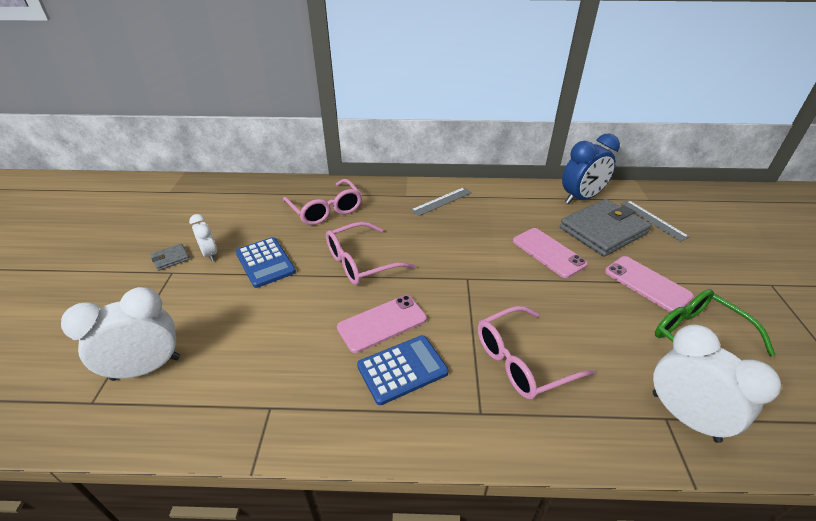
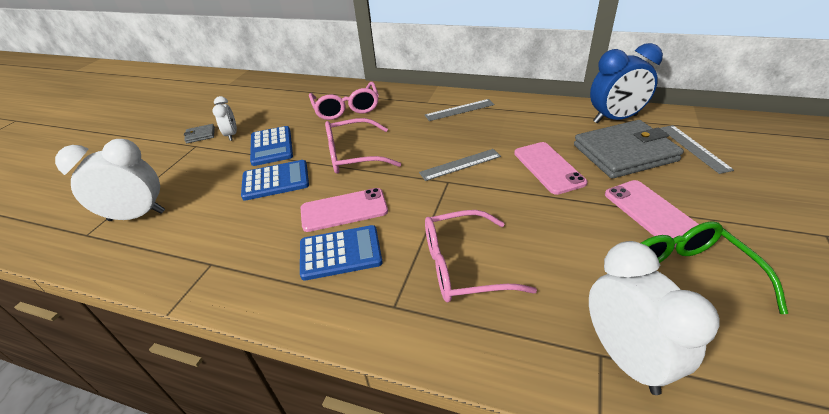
camera: 20 degrees right, 0 degrees up
(292, 302) = (275, 181): none -> blue calculator
(470, 259) = (460, 164): none -> grey ruler

